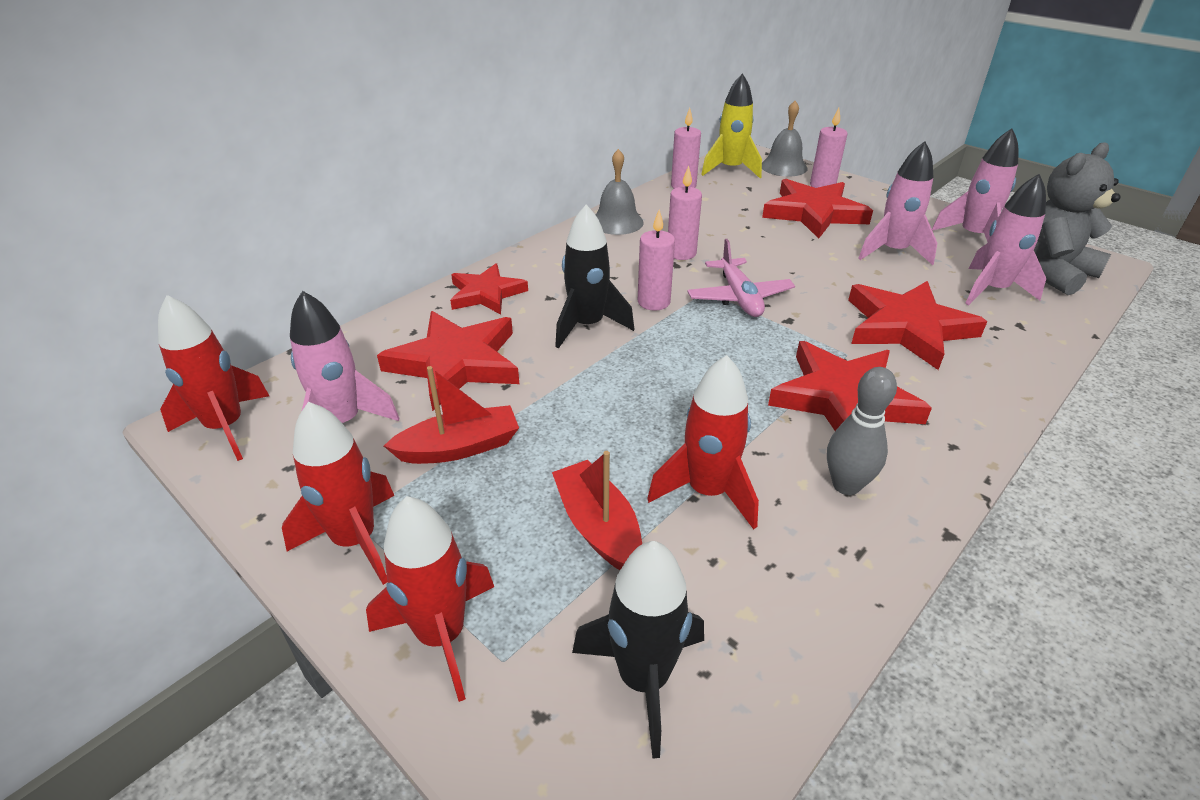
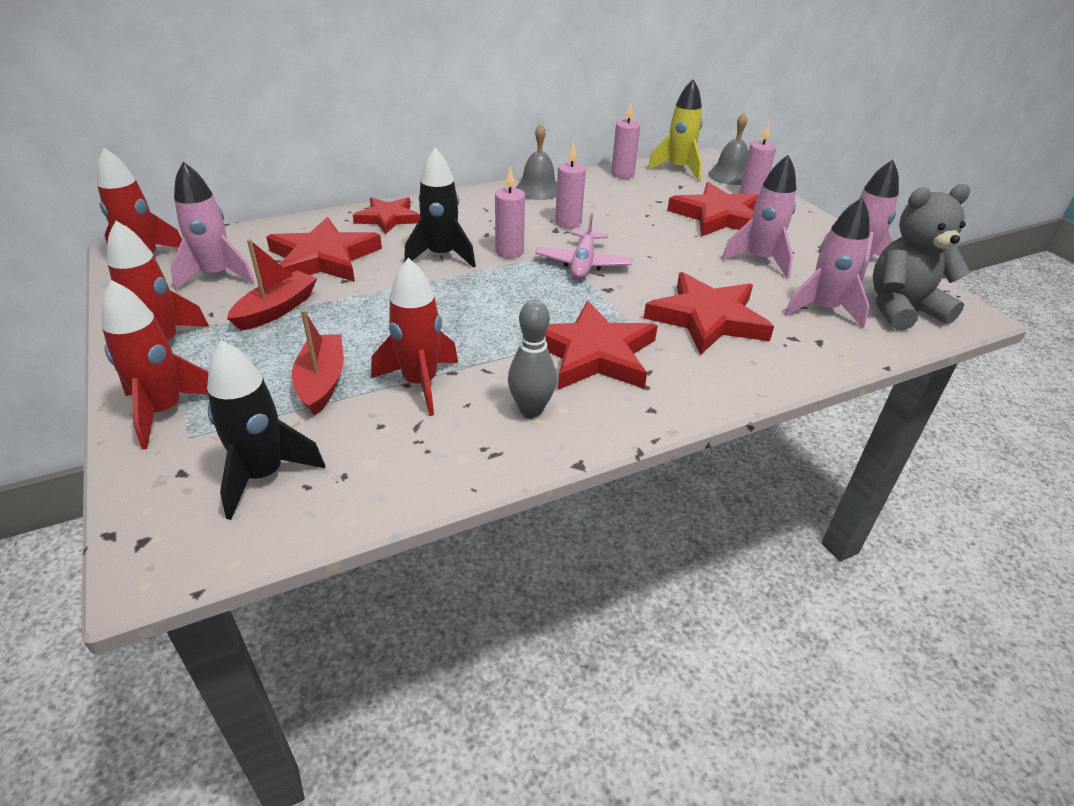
camera: 20 degrees right, 0 degrees up
(459, 447) = (276, 310): red boat -> red boat turned 60 degrees counterclockwise

